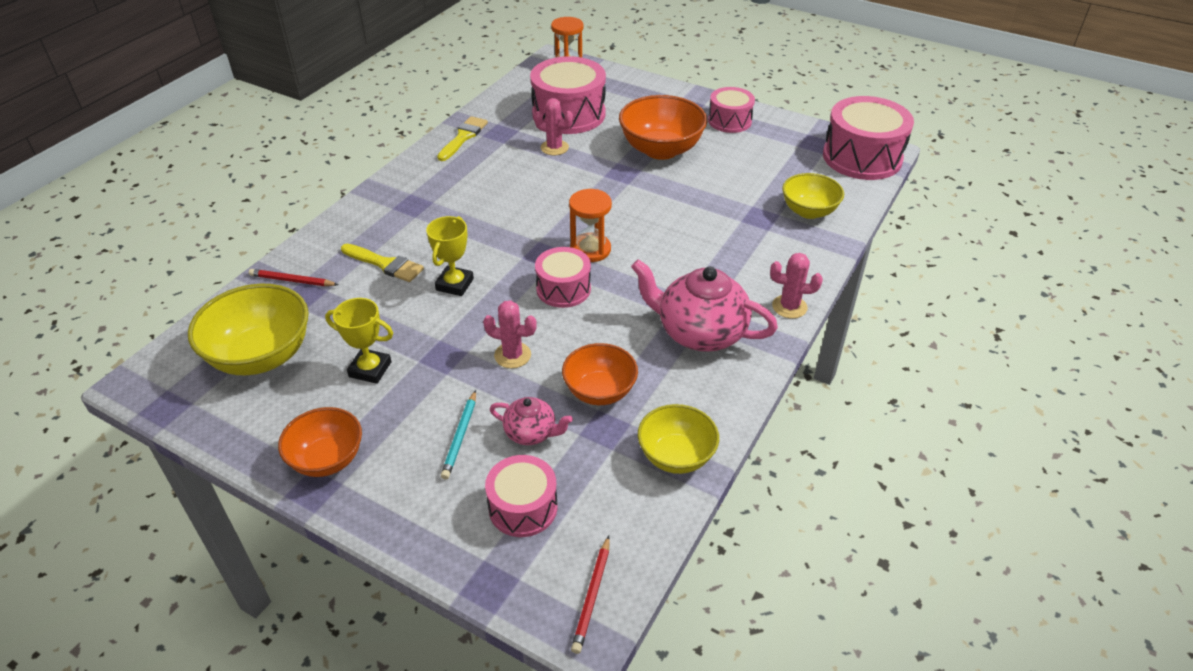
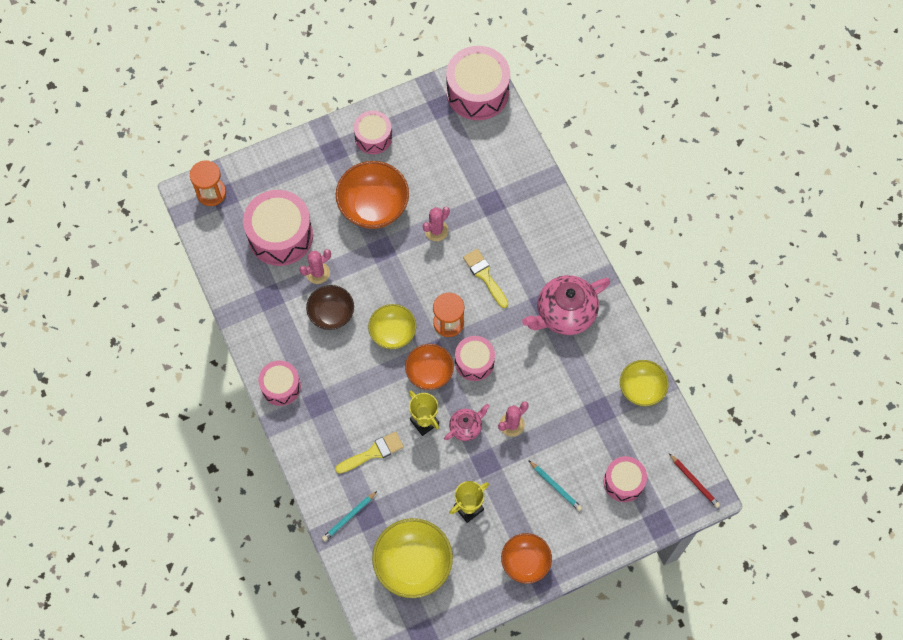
camera: 55 degrees left, 25 degrees up
(292, 280) = (348, 517): red pencil -> turquoise pencil
(411, 176) = (281, 386): none -> pink drum
(463, 137) = (255, 325): yellow brush -> yellow brush (485, 276)
(519, 173) = (331, 314): none -> brown bowl
(531, 433) = (577, 449): pink teapot -> pink teapot (466, 427)
(599, 391) = (572, 396): orange bowl -> orange bowl (429, 373)
(789, 307) = (579, 251): pink cactus -> pink cactus (436, 230)
(808, 211) = (506, 170): yellow bowl -> yellow bowl (393, 333)

